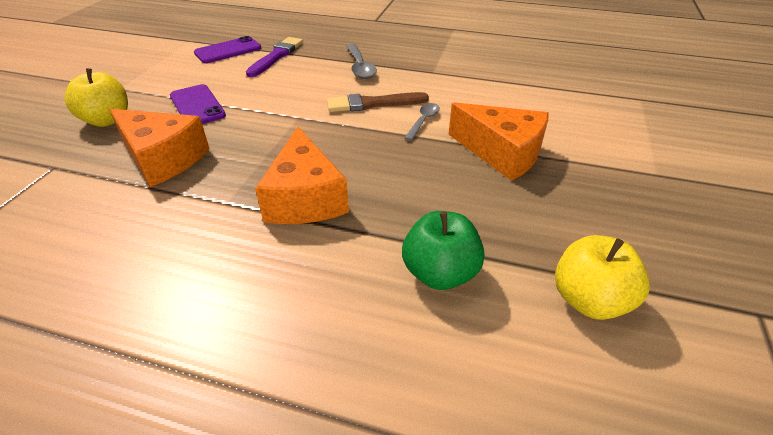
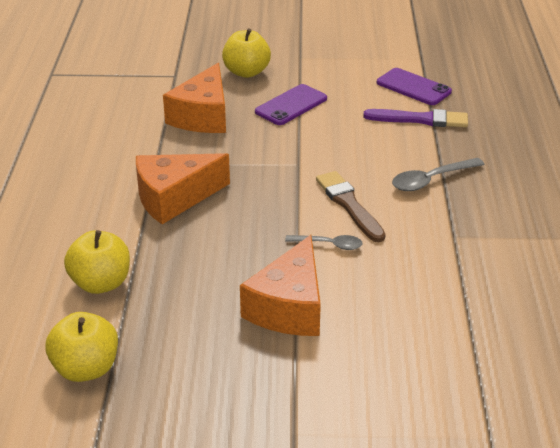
camera: 75 degrees right, 5 degrees down
(440, 273) = (101, 283): green apple -> yellow apple

